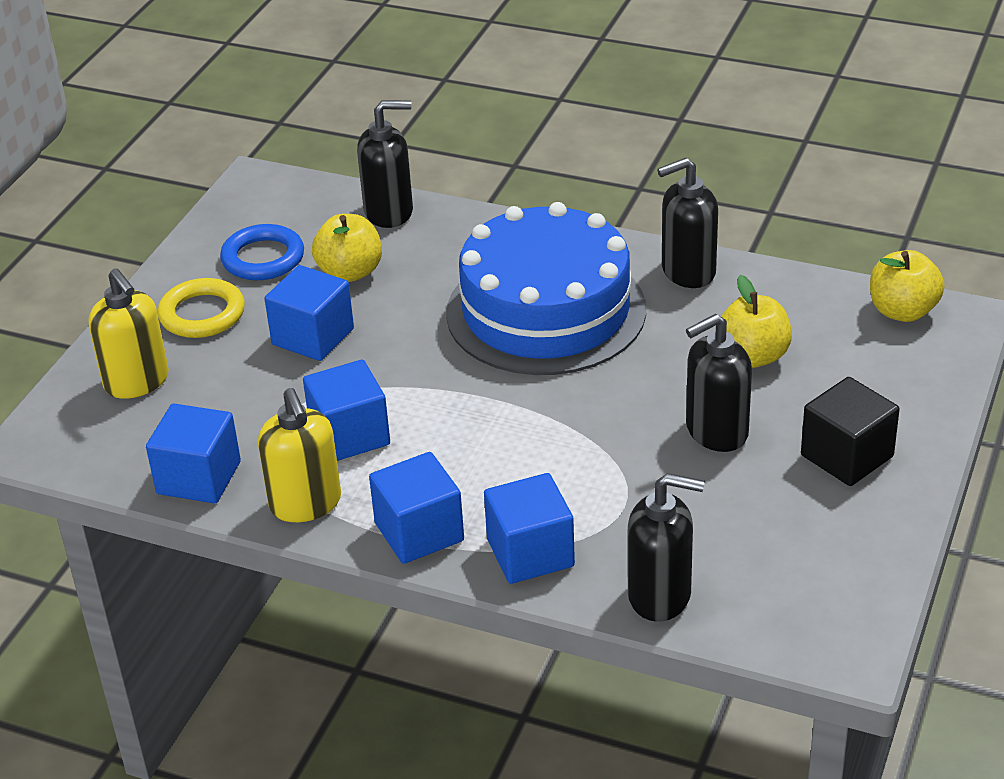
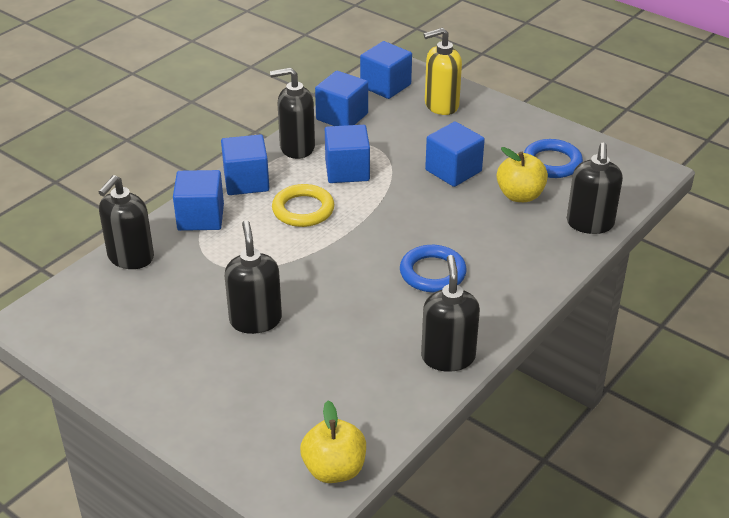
camera: 105 degrees right, 0 degrees up
(89, 452) = (385, 86): none -> blue cube
(202, 314) = (498, 133): yellow ring -> yellow ring (303, 210)
(305, 504) = (297, 147): yellow soap dispenser -> black soap dispenser
(546, 311) = (432, 273): blue cake -> blue ring
(753, 356) = (325, 362): yellow apple -> none
(847, 456) = (190, 376): black cube -> none

